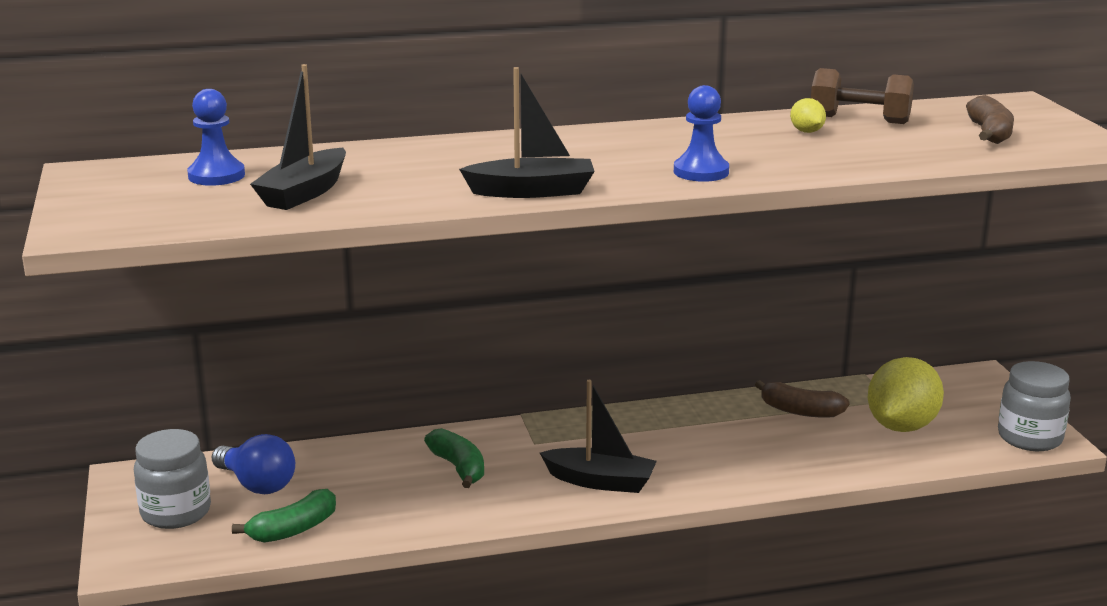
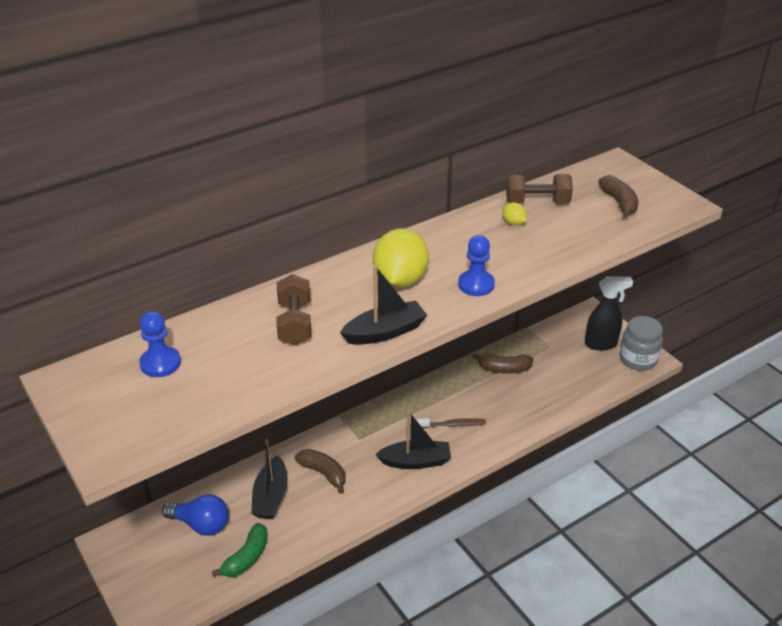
camera: 20 degrees left, 15 degrees up
(176, 512) = (160, 565): grey jar -> none
(304, 193) = (236, 370): black boat -> black boat (271, 497)
(417, 169) = (295, 323): none -> brown dumbbell
(458, 467) = (323, 473): green banana -> brown banana
(682, 454) = (452, 425): none -> brown toothbrush
(901, 426) = (566, 367): yellow lemon -> yellow lemon (400, 280)
(977, 411) = (601, 344): none -> black spray bottle

